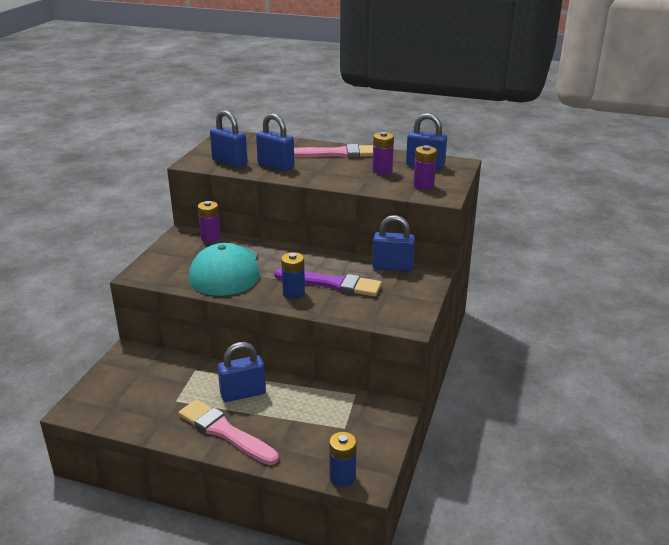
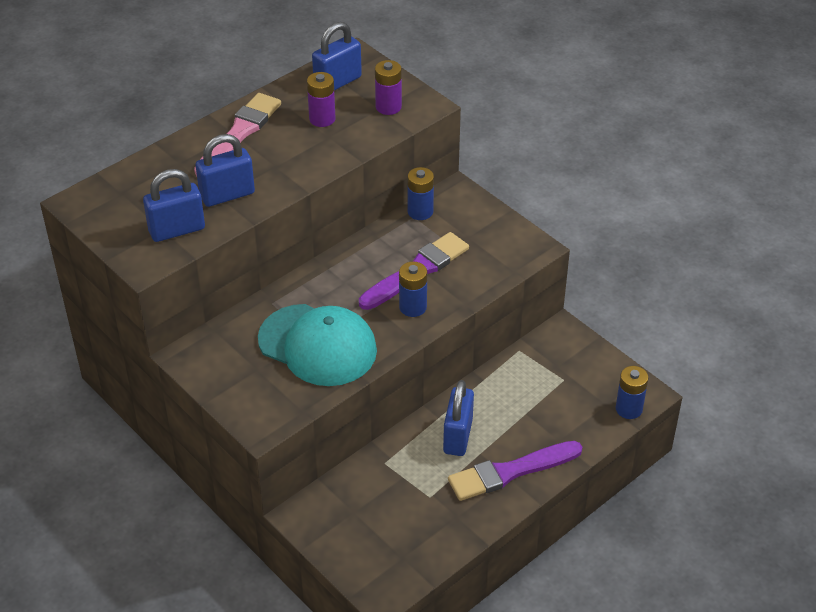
camera: 60 degrees left, 15 degrees up
(210, 238) = (223, 332): purple battery -> none
(225, 432) = (510, 472): pink brush -> purple brush
(392, 267) = (420, 212): blue padlock -> blue battery

